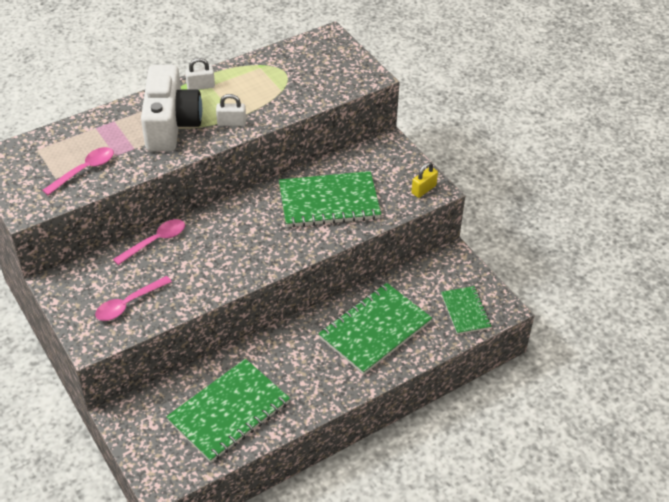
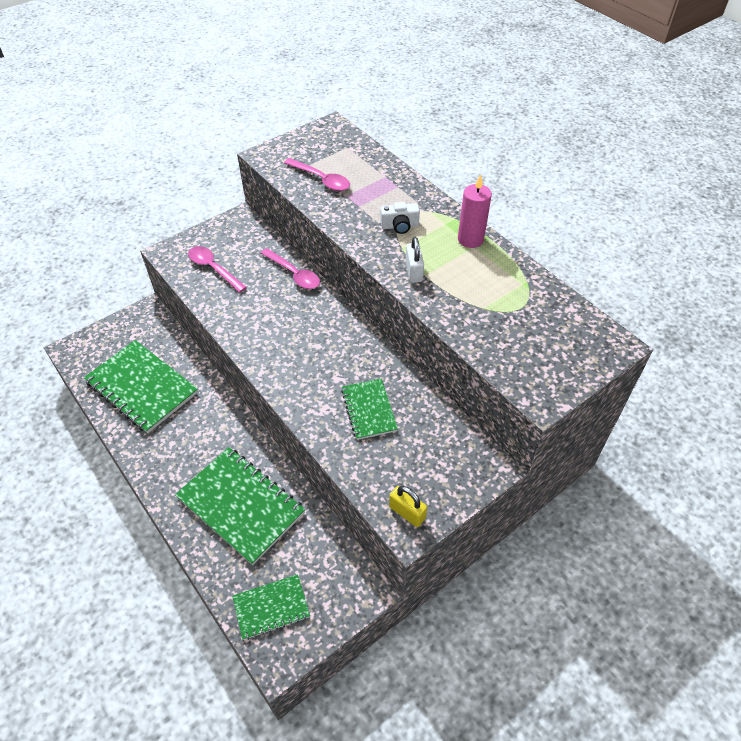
camera: 85 degrees right, 5 degrees up
(171, 125) = (399, 226): white camera -> white camera, size x0.41
(200, 86) = (470, 239): white padlock -> pink candle
(329, 202) = (369, 410): green notebook -> green notebook, size x0.56

